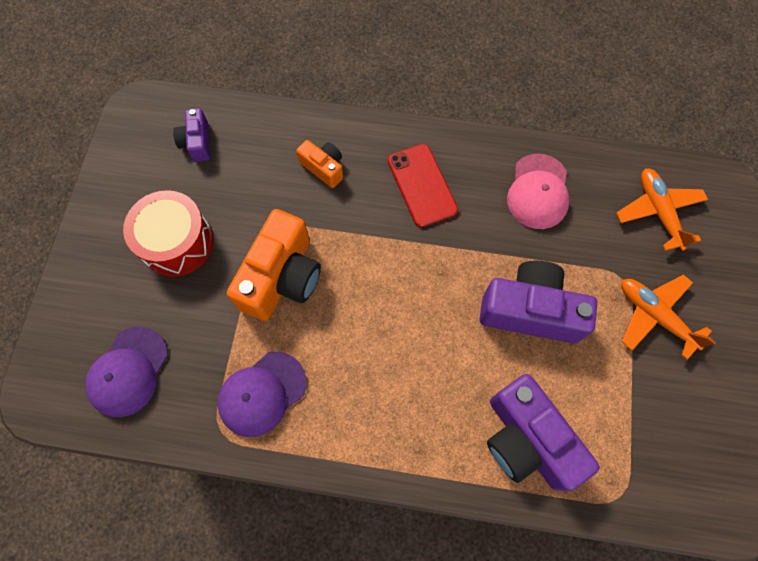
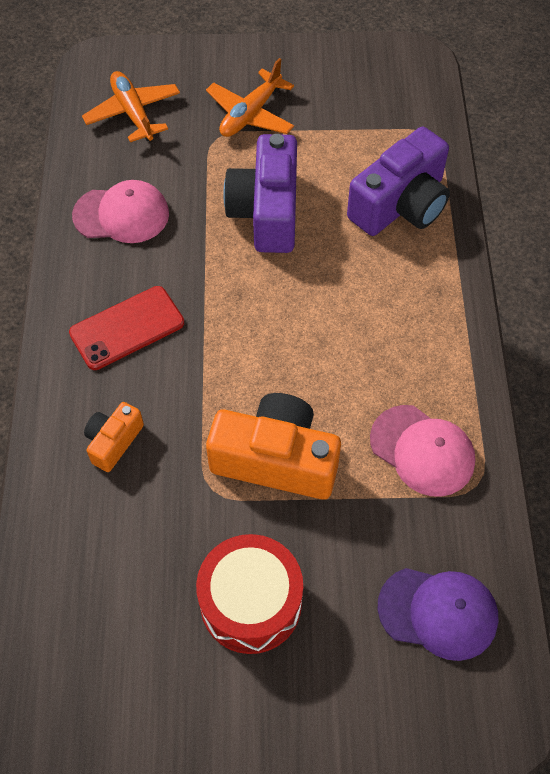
camera: 100 degrees left, 10 degrees down
(197, 142) = (88, 619): purple camera -> none
(262, 393) = (422, 450): purple cap -> pink cap
(658, 212) = (133, 113): orange plane -> orange plane turned 90 degrees clockwise

